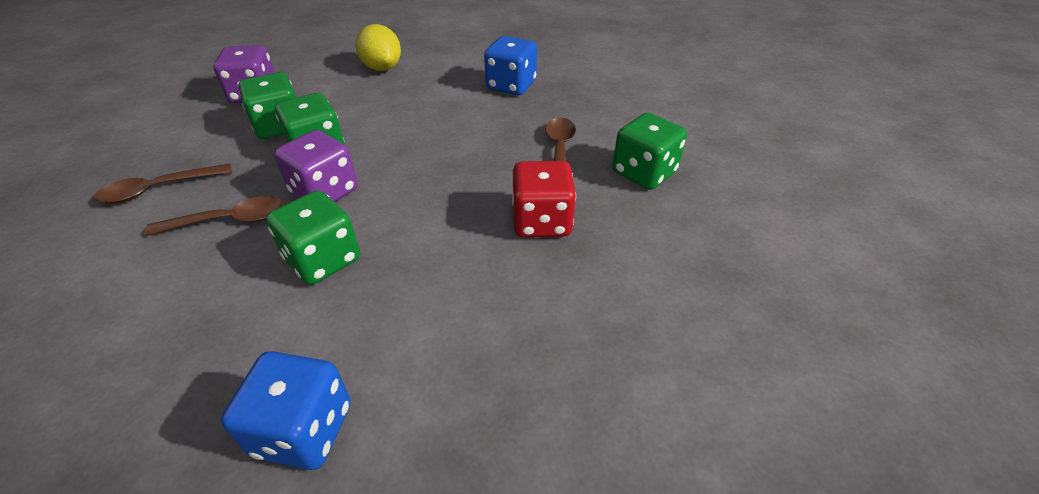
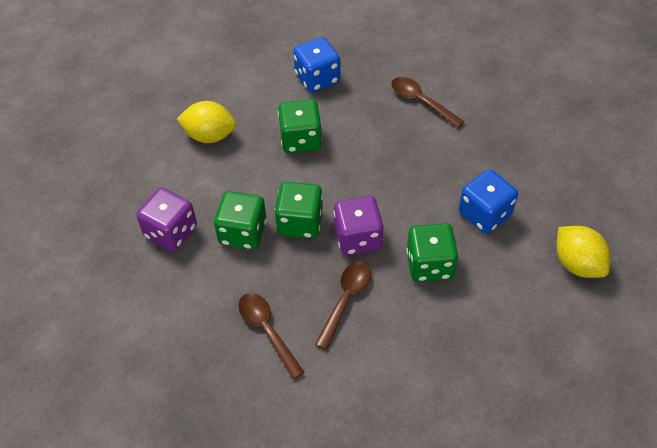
camera: 50 degrees left, 10 degrees up
(158, 189) = (267, 331): brown spoon -> brown spoon turned 135 degrees clockwise
(304, 430) = (554, 318): blue dice -> blue dice (484, 214)
(432, 408) = (577, 264): none -> yellow lemon
(541, 221) = (481, 149): red dice -> none
(644, 173) = (478, 79): green dice -> green dice (301, 139)

